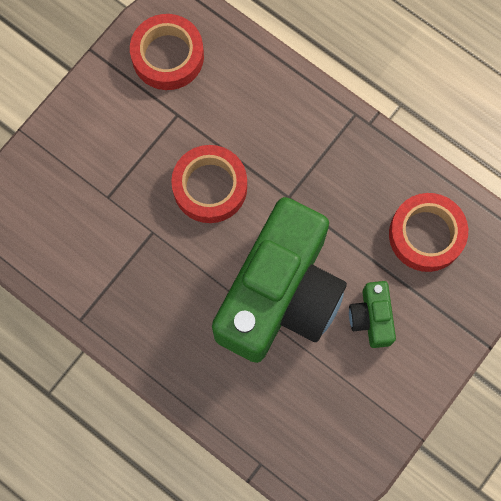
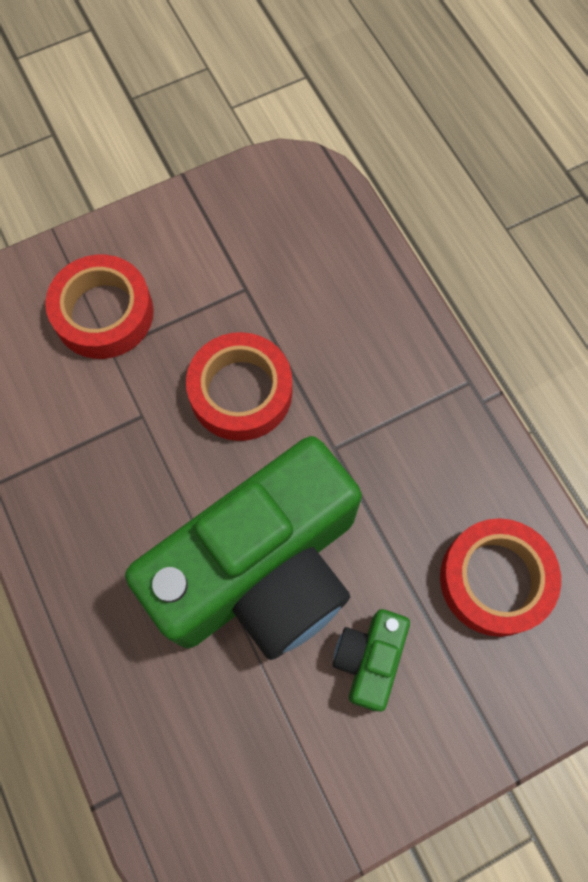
camera: 25 degrees right, 5 degrees down
(168, 56) = (269, 217): red tape -> red tape (103, 313)

